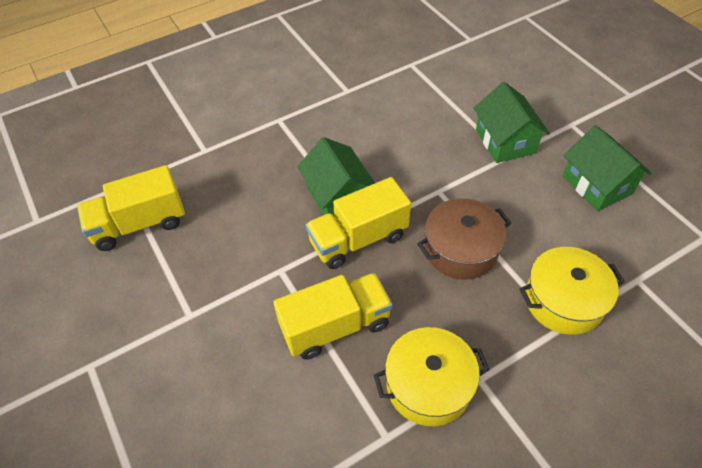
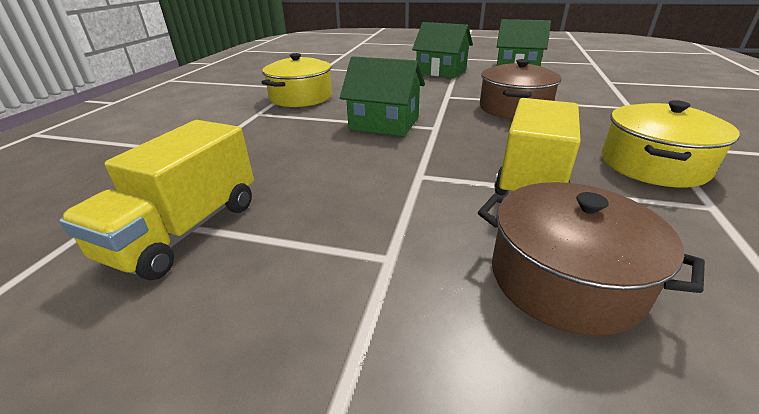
camera: 45 degrees left, 20 degrees down
(235, 392) = (564, 279): none -> brown pot
(358, 239) = (443, 132): yellow truck -> none
(563, 301) = (605, 100): yellow pot -> yellow pot (301, 97)

